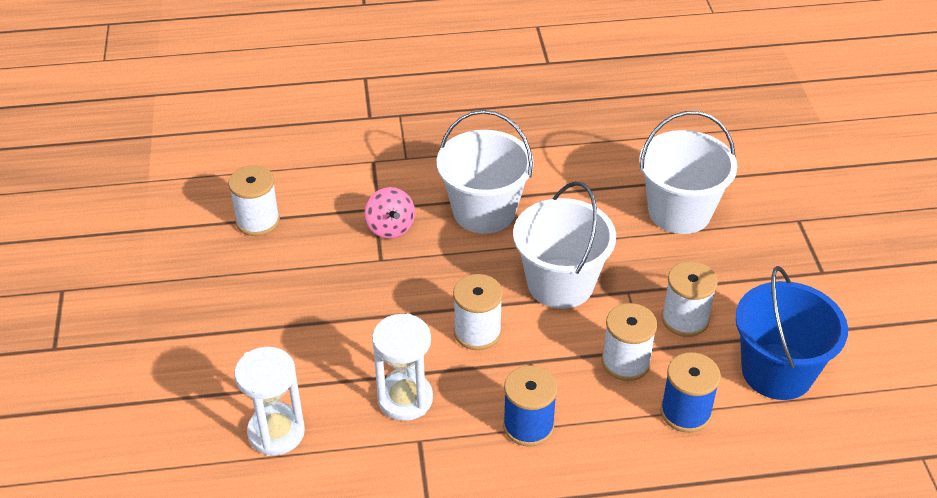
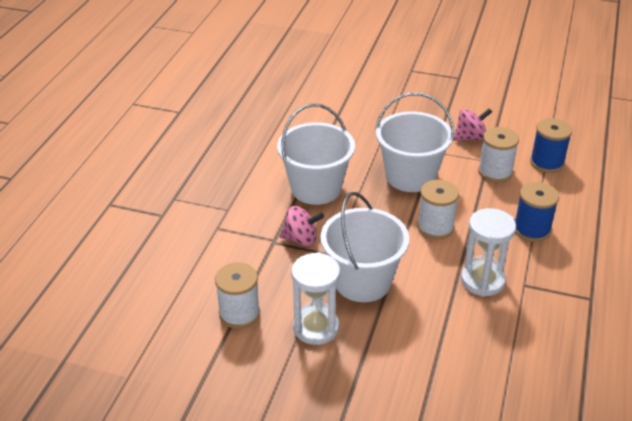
camera: 65 degrees left, 5 degrees down
(276, 432) = (486, 361): white hourglass -> white hourglass (316, 327)
(679, 212) = (375, 108): white bucket -> white bucket (362, 281)
(685, 319) = (470, 137): white spool -> pink spinning top
(777, 371) = (529, 119): blue bucket -> none

